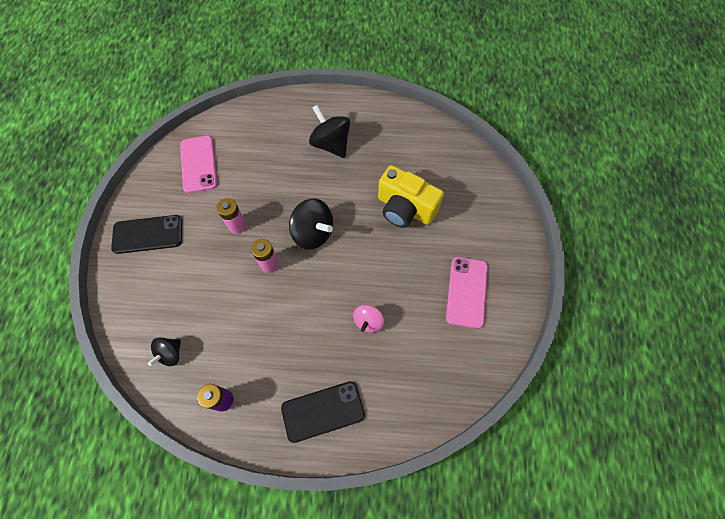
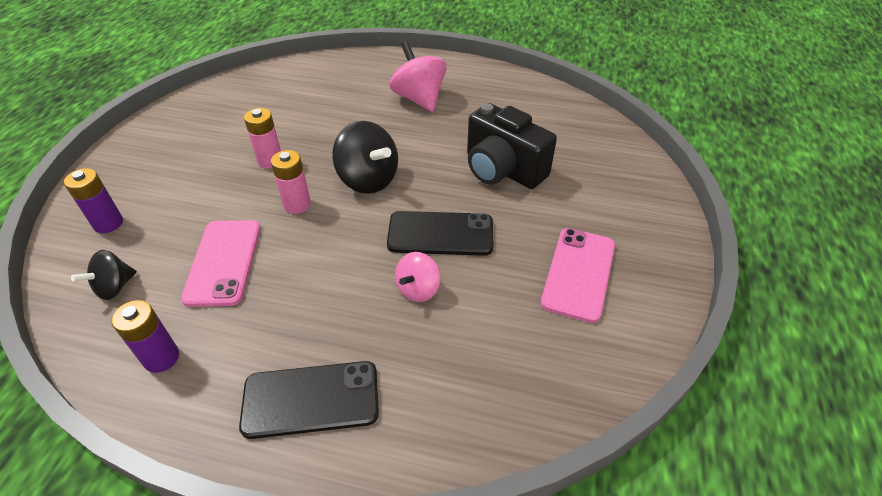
camera: 10 degrees right, 20 degrees down
(142, 302) = (108, 223): none -> purple battery
(148, 234) = (153, 156): black phone -> black phone (440, 234)
(198, 164) = (247, 99): pink phone -> pink phone (223, 262)
(331, 144) = (419, 98): black spinning top -> pink spinning top
(405, 208) = (502, 170): yellow camera -> black camera

